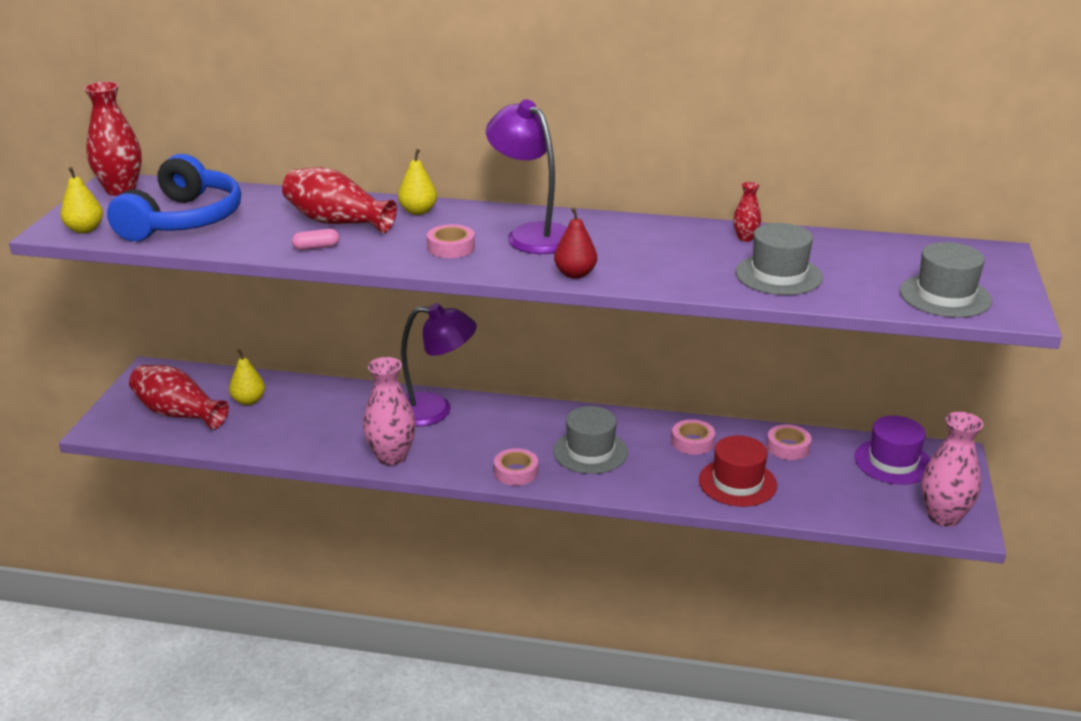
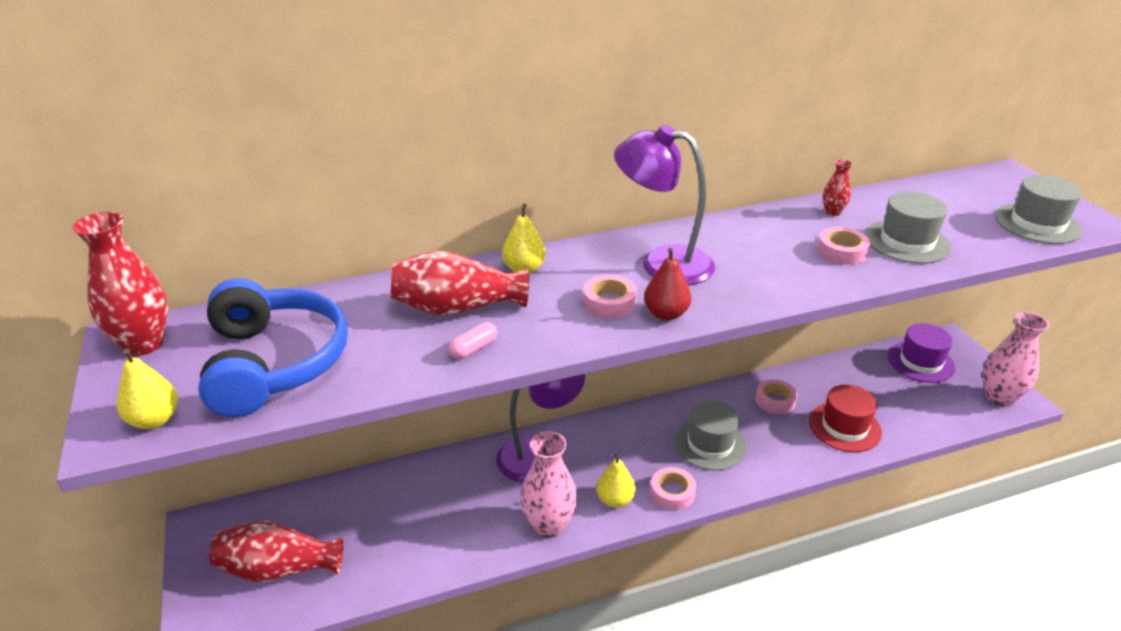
camera: 30 degrees left, 5 degrees up
(249, 401) = (345, 519): yellow pear -> yellow pear (615, 500)
(575, 274) = (757, 296): red pear -> red pear (665, 314)
(788, 447) = (843, 377): pink tape -> pink tape (841, 251)

